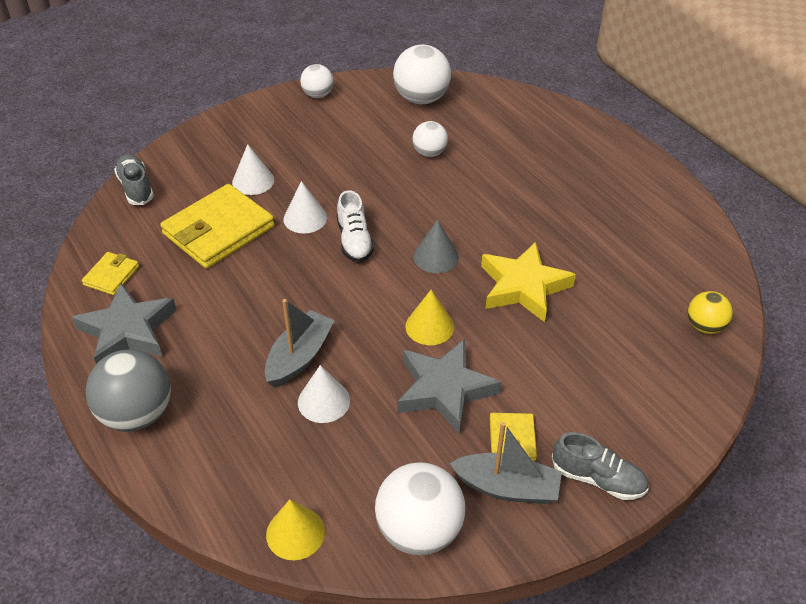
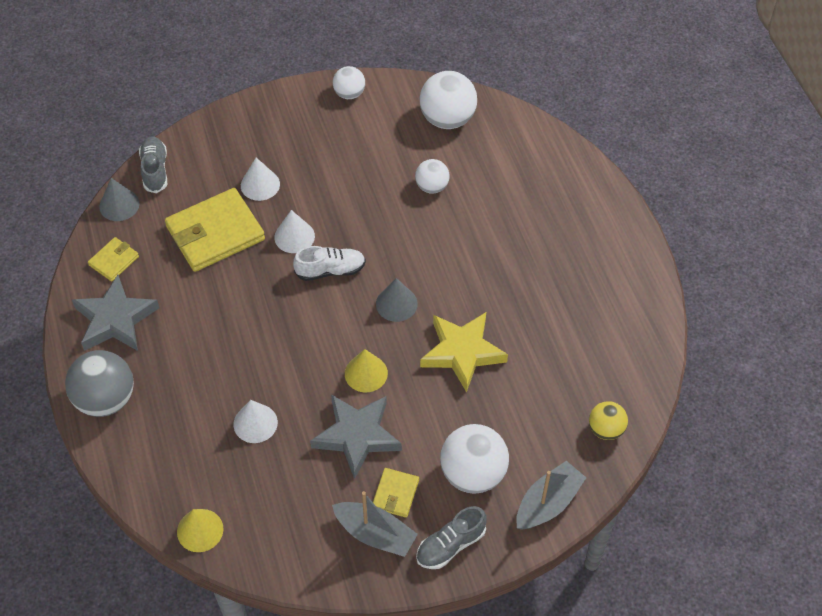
camera: 15 degrees right, 10 degrees up
(104, 224) = (119, 205): none -> grey cone
(299, 357) = (248, 377): grey boat -> grey boat (548, 503)
(354, 240) = (330, 270): white shoe -> white shoe turned 105 degrees counterclockwise
(419, 530) = (294, 552): white ball -> white ball (473, 473)
(597, 479) = (450, 545): grey shoe -> grey shoe turned 105 degrees clockwise

